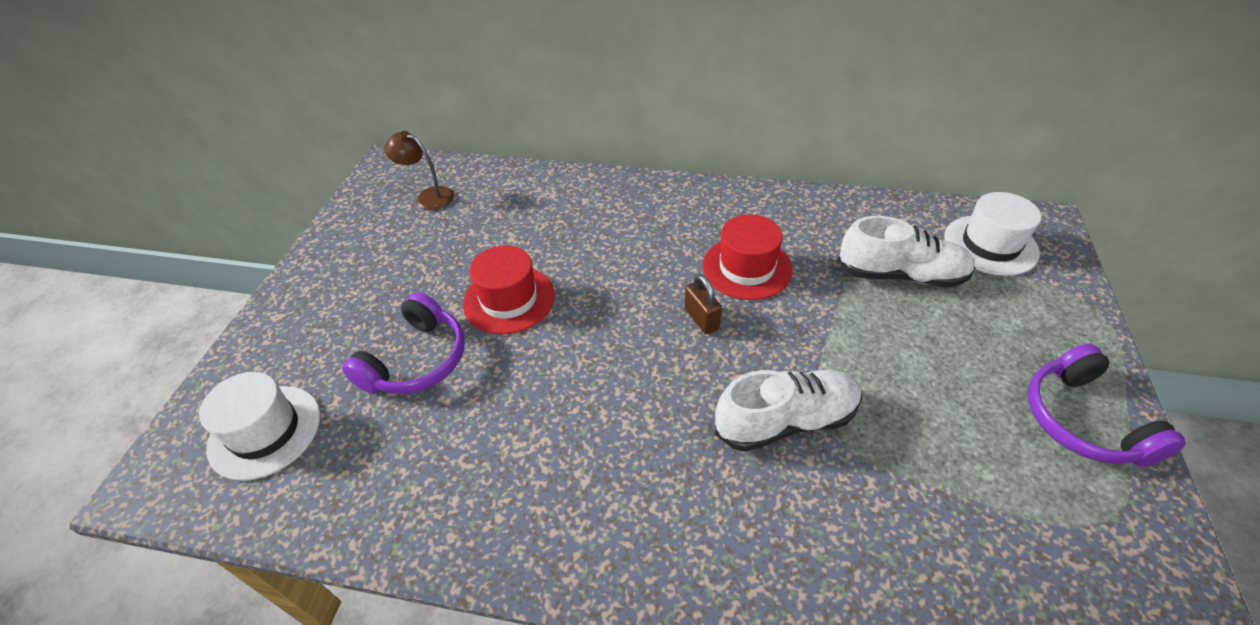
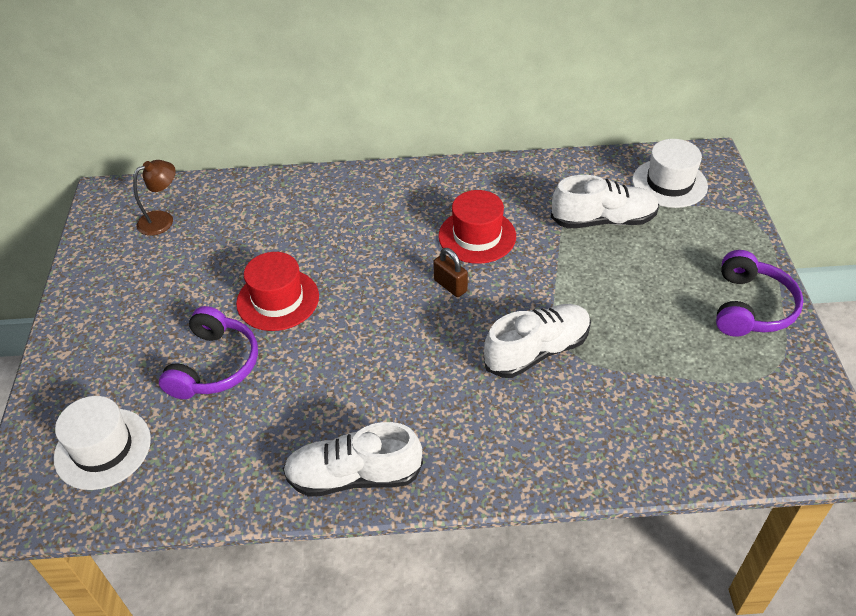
camera: 15 degrees left, 0 degrees up
(428, 196) = (162, 220): brown lamp -> brown lamp turned 135 degrees clockwise
(518, 536) = (354, 476): none -> white shoe
(1083, 420) = (750, 307): purple headphones -> purple headphones turned 135 degrees counterclockwise

